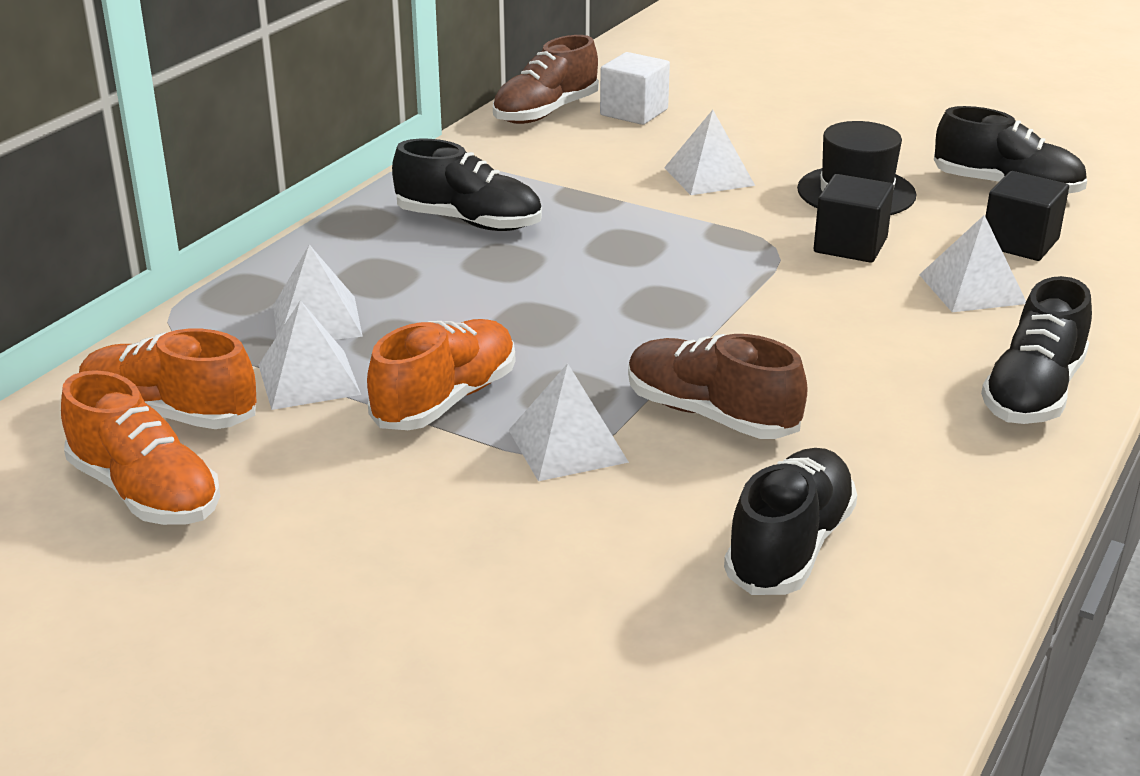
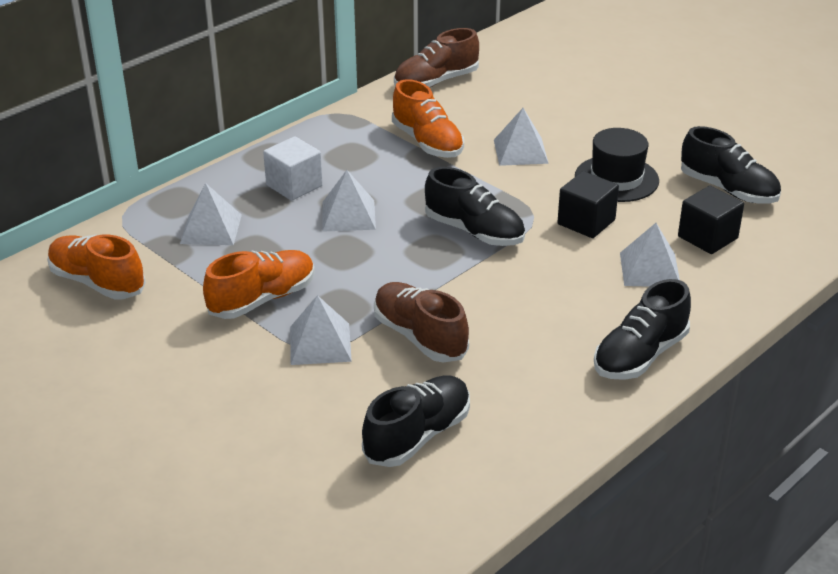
camera: 15 degrees right, 5 degrees up
(146, 493) = (64, 333): orange shoe -> orange shoe (427, 142)
(309, 379) = (188, 271): white pyramid -> white pyramid (348, 215)
(469, 222) = (340, 167): black shoe -> black shoe (474, 231)
(634, 112) = (498, 89): white cube -> white cube (294, 185)

